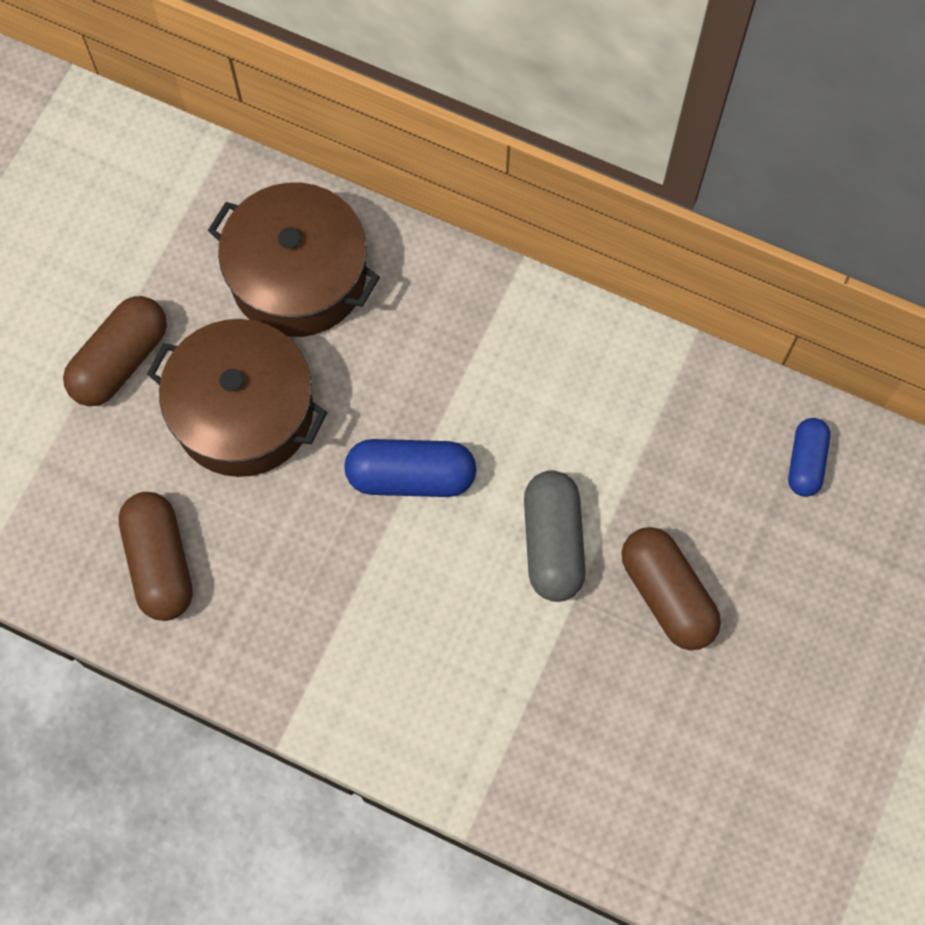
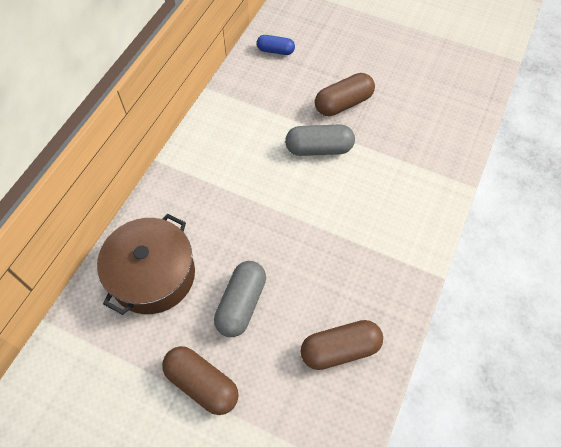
camera: 90 degrees left, 10 degrees down
(243, 412) = (241, 304): brown pot -> grey capsule
(411, 476) = (283, 213): blue capsule -> none

